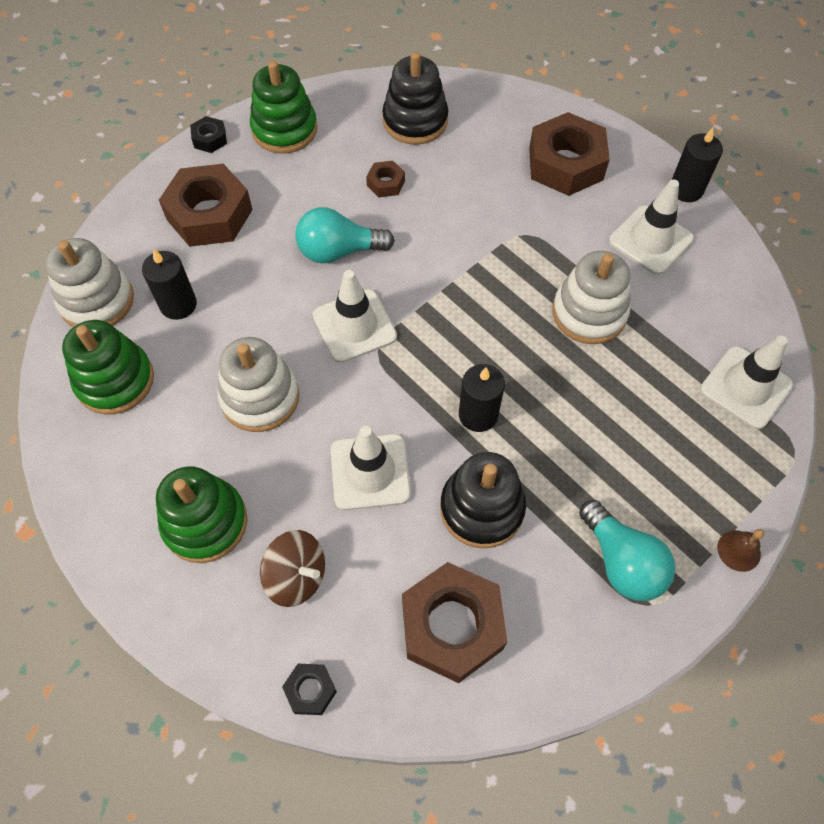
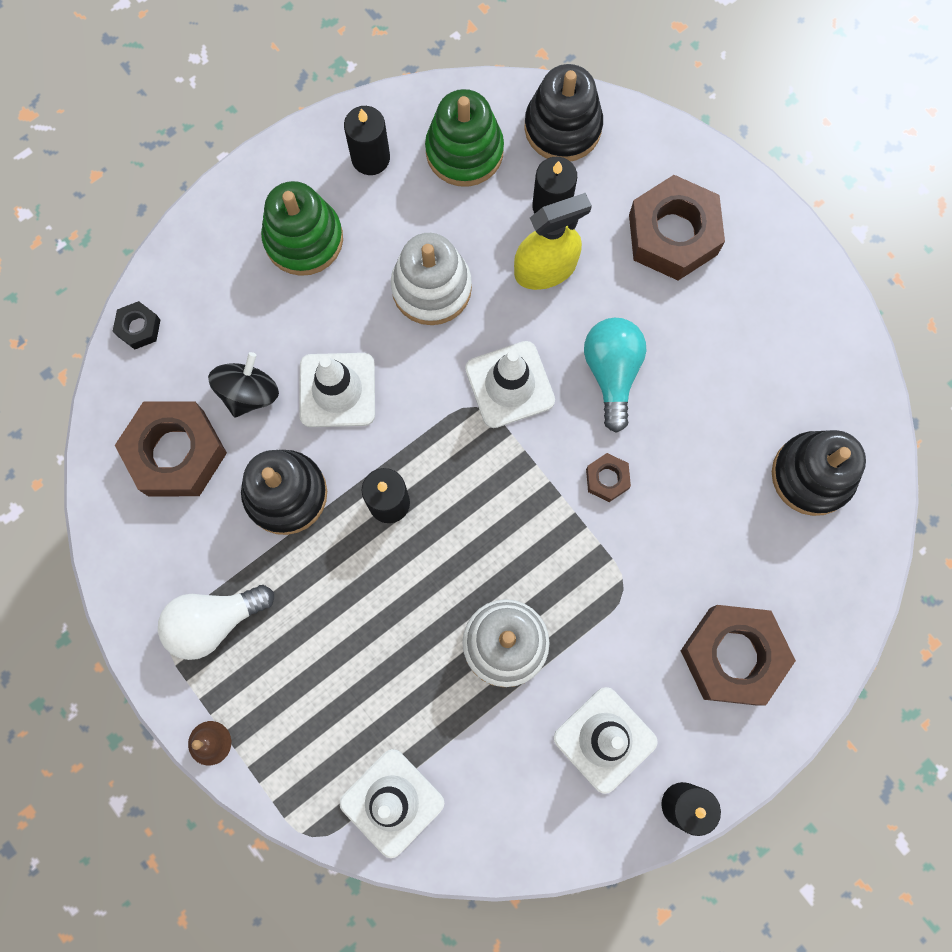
camera: 95 degrees right, 15 degrees up
(97, 301) = (562, 127): white stacking toy -> black stacking toy
(115, 466) = (370, 158): none -> black candle
(210, 139) = (789, 232): black nut -> none
(240, 305) = (545, 268): none -> yellow spray bottle
(284, 129) = (802, 317): green stacking toy -> none
(296, 576) = (241, 319): brown spinning top -> none
(379, 557) = (249, 393): none -> black spinning top
(386, 183) = (710, 432): brown nut -> brown nut (607, 479)
(622, 562) = (214, 622): turquoise light bulb -> white light bulb

